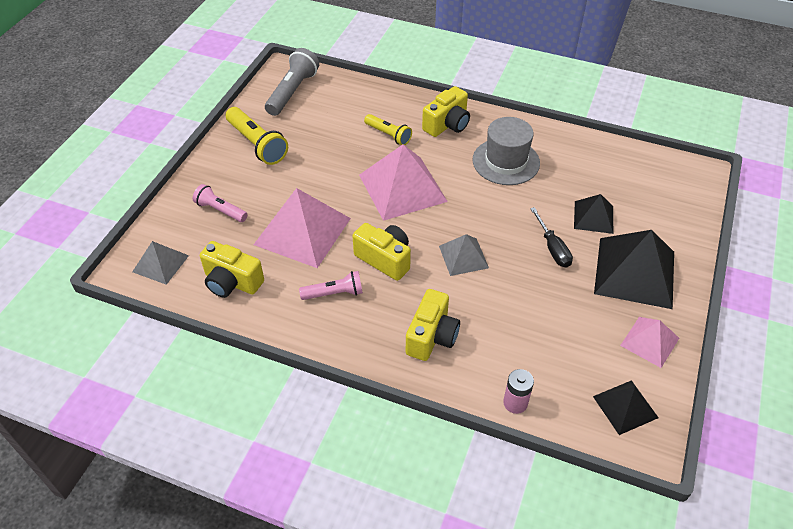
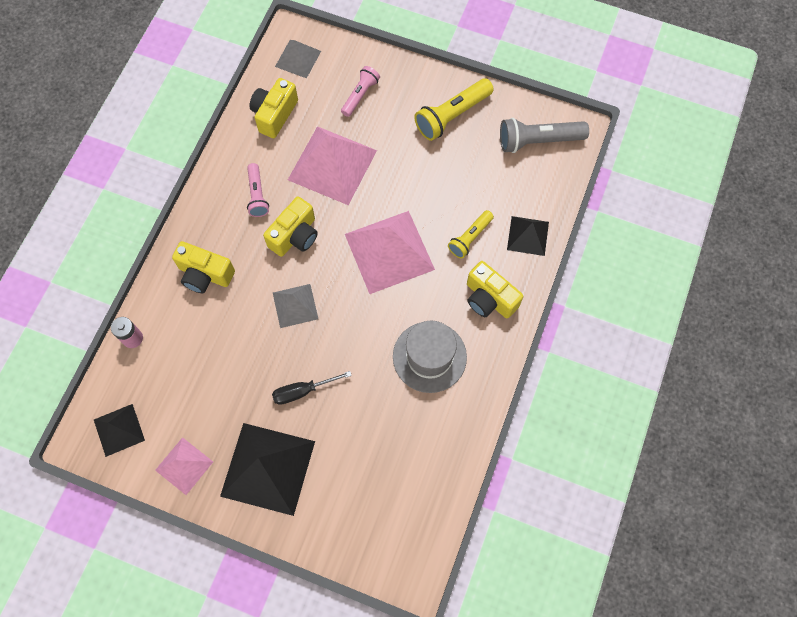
camera: 90 degrees right, 20 degrees up
(292, 92) = (538, 141): grey flashlight -> grey flashlight turned 150 degrees clockwise
(593, 217) = (344, 439): black pyramid -> black pyramid (527, 235)

